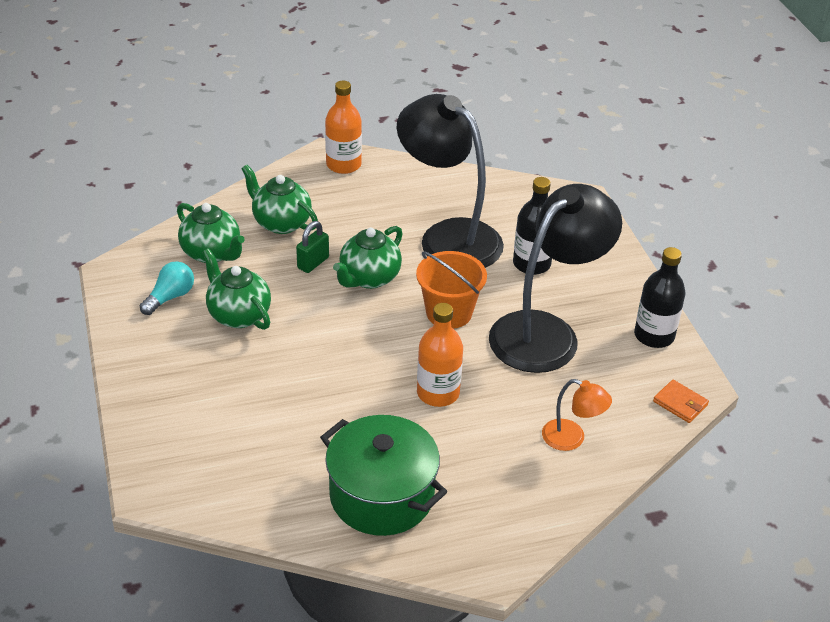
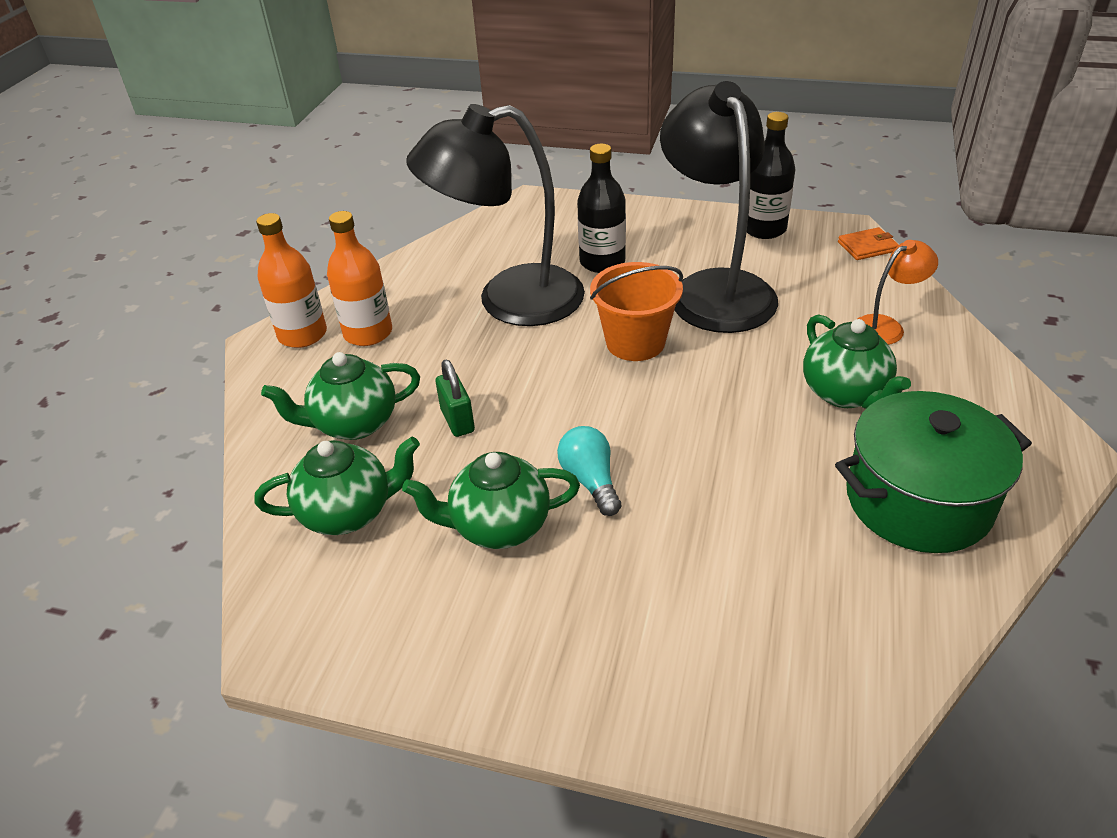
camera: 55 degrees left, 0 degrees up
(170, 297) = (400, 591): turquoise light bulb -> turquoise light bulb (590, 481)
(369, 278) = (527, 383): green teapot -> green teapot (845, 394)
(438, 393) = (764, 395): orange bottle -> orange bottle (368, 333)

